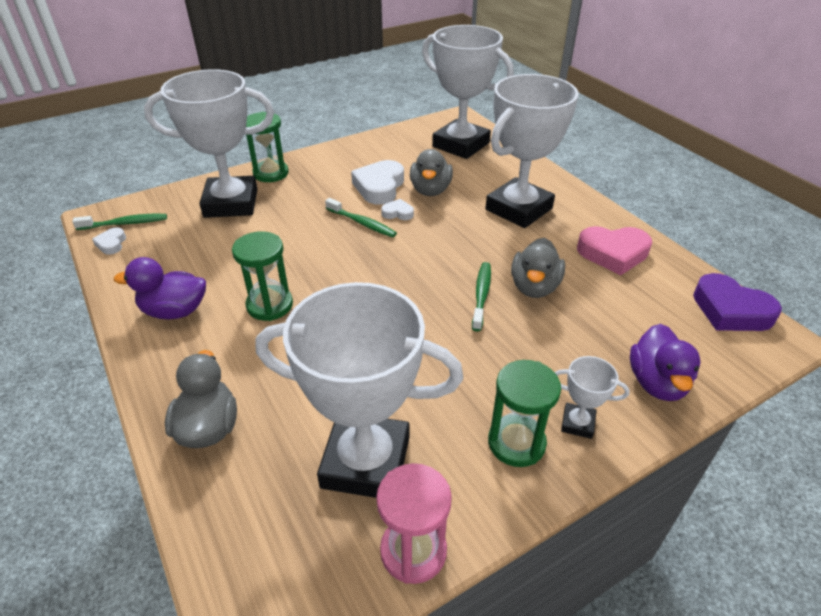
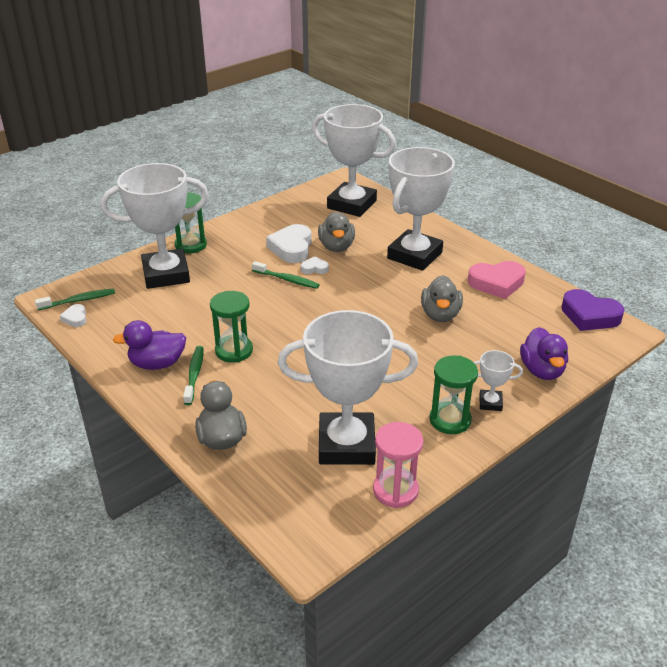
camera: 10 degrees left, 5 degrees down
(481, 295) = (400, 325): green toothbrush -> green toothbrush (194, 374)

